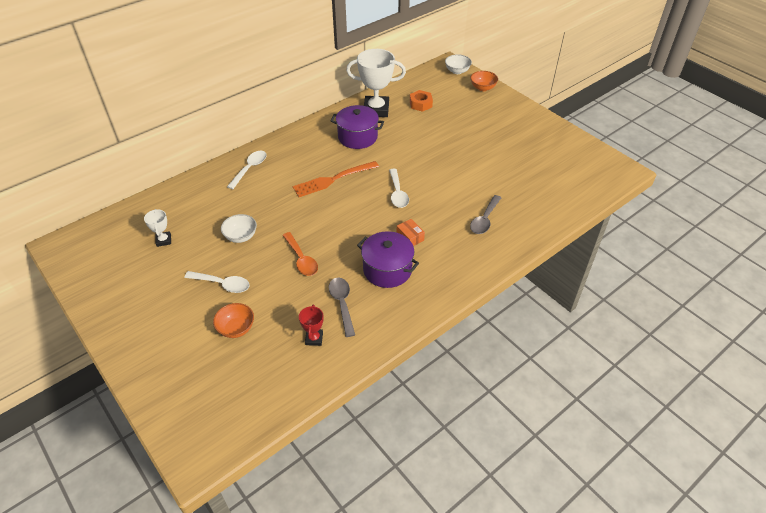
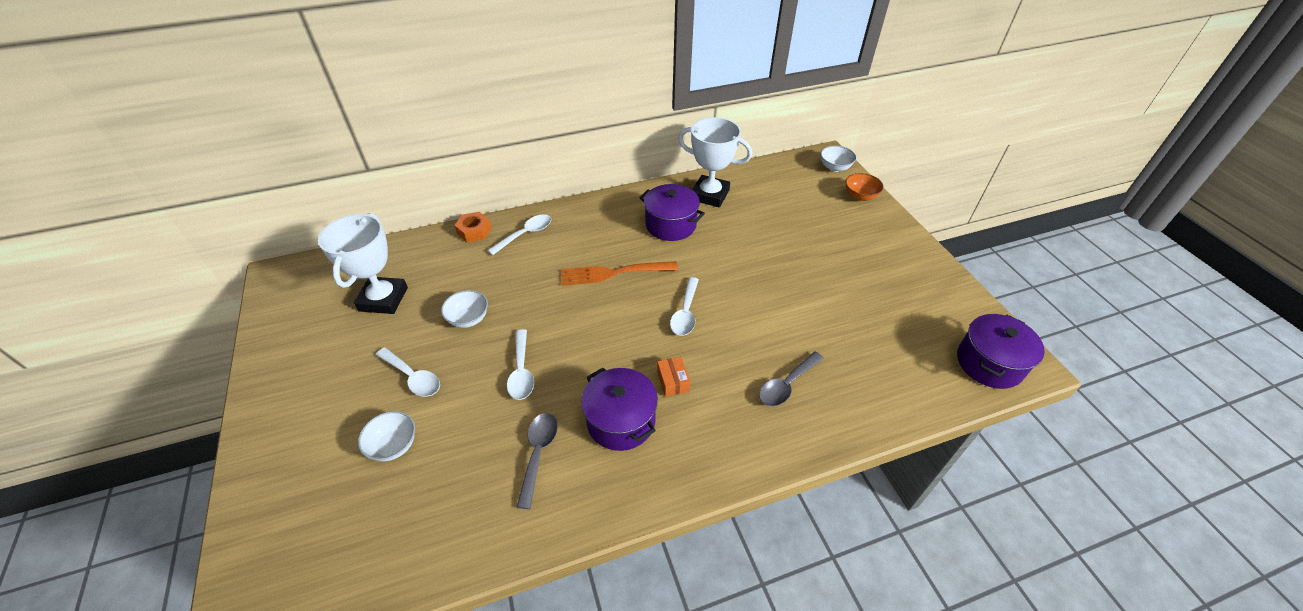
camera: 20 degrees right, 0 degrees up
(164, 240) = (383, 299): white trophy -> white trophy, size x2.12
(236, 328) = (394, 445): orange bowl -> white bowl
(301, 259) = (521, 371): orange spoon -> white spoon
(314, 338) = (477, 495): red trophy -> none
(420, 104) = (769, 200): orange nut -> orange nut (474, 231)
(601, 175) = (989, 363): none -> purple pot

